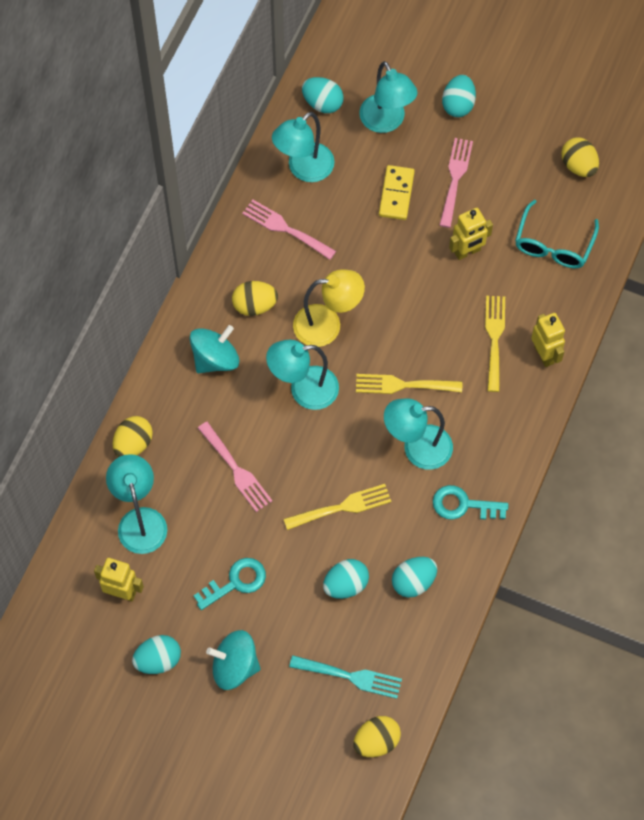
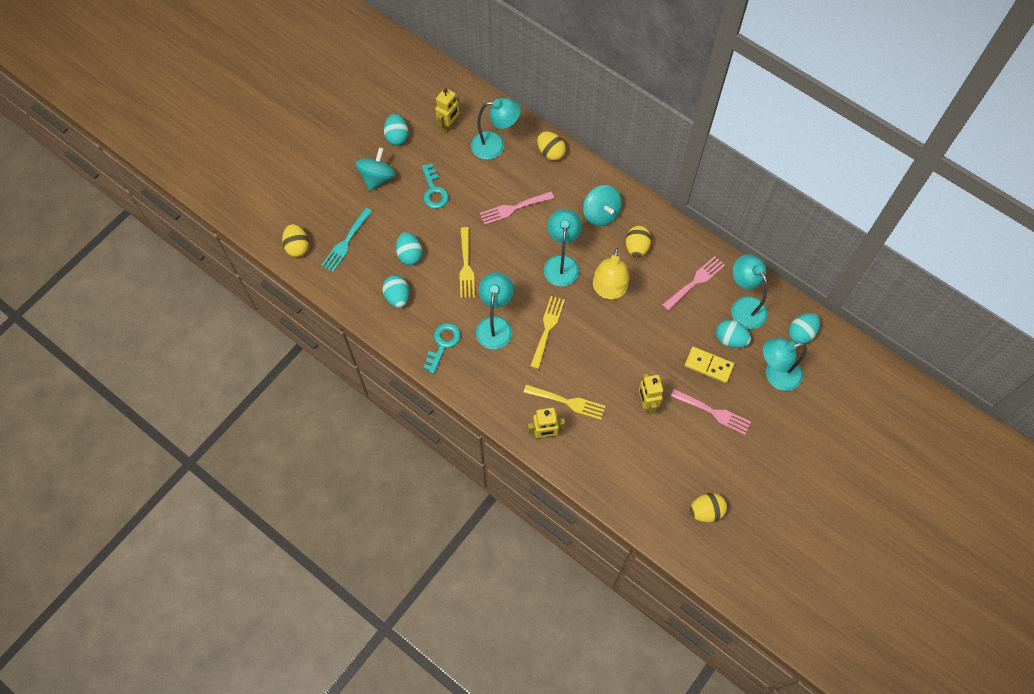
camera: 105 degrees right, 0 degrees up
(458, 105) = (782, 433): turquoise egg -> turquoise egg (730, 339)
(553, 244) = (638, 469): turquoise glasses -> none

